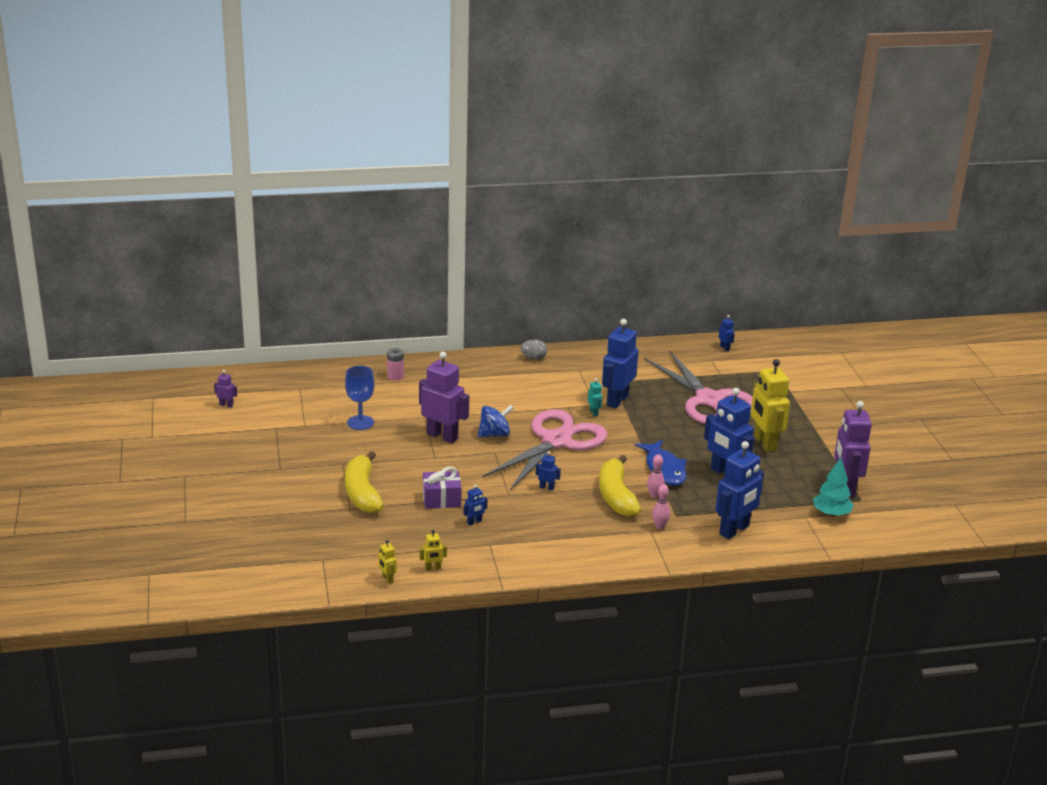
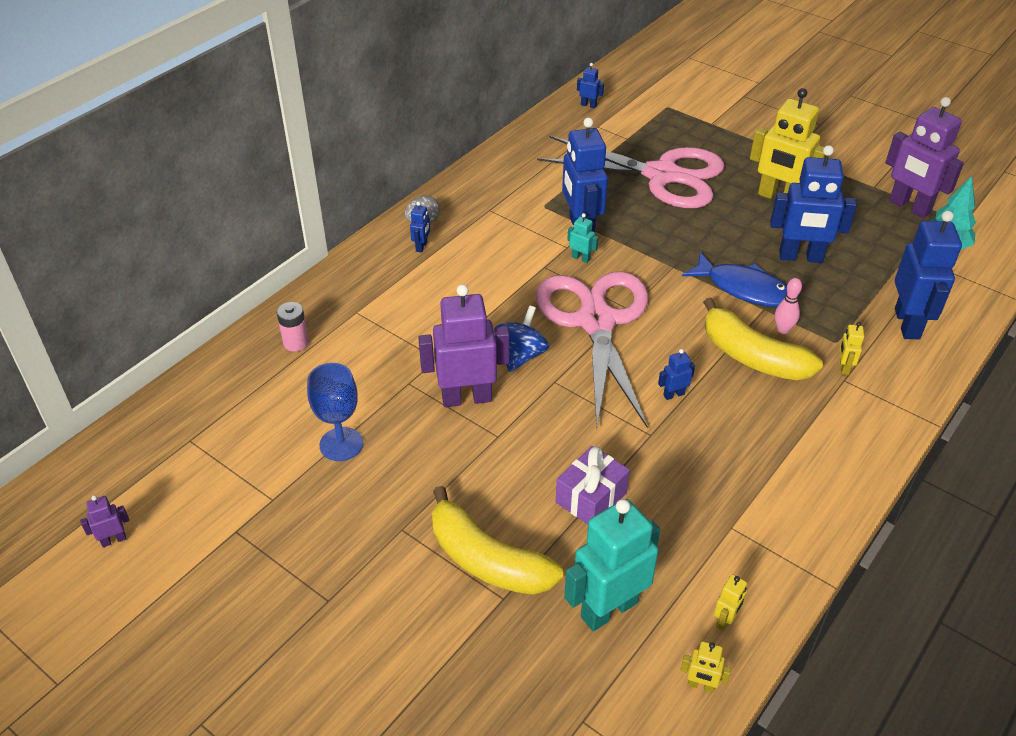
camera: 40 degrees left, 15 degrees up
(388, 536) = (608, 609): none -> turquoise robot
(474, 522) = (671, 505): blue robot -> blue robot (421, 246)
(659, 526) = (843, 367): pink bowling pin -> yellow robot

